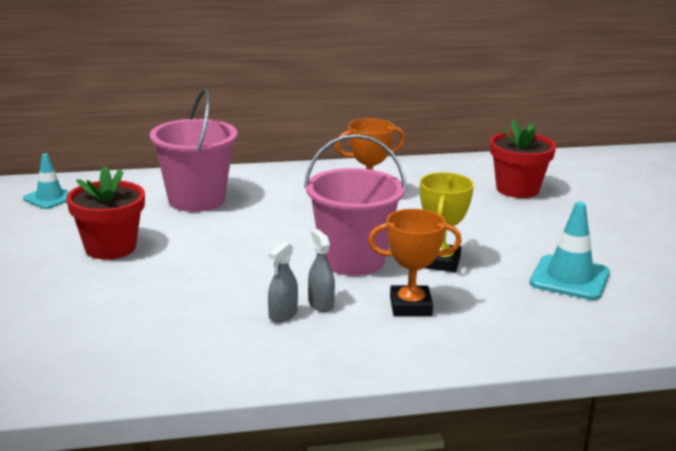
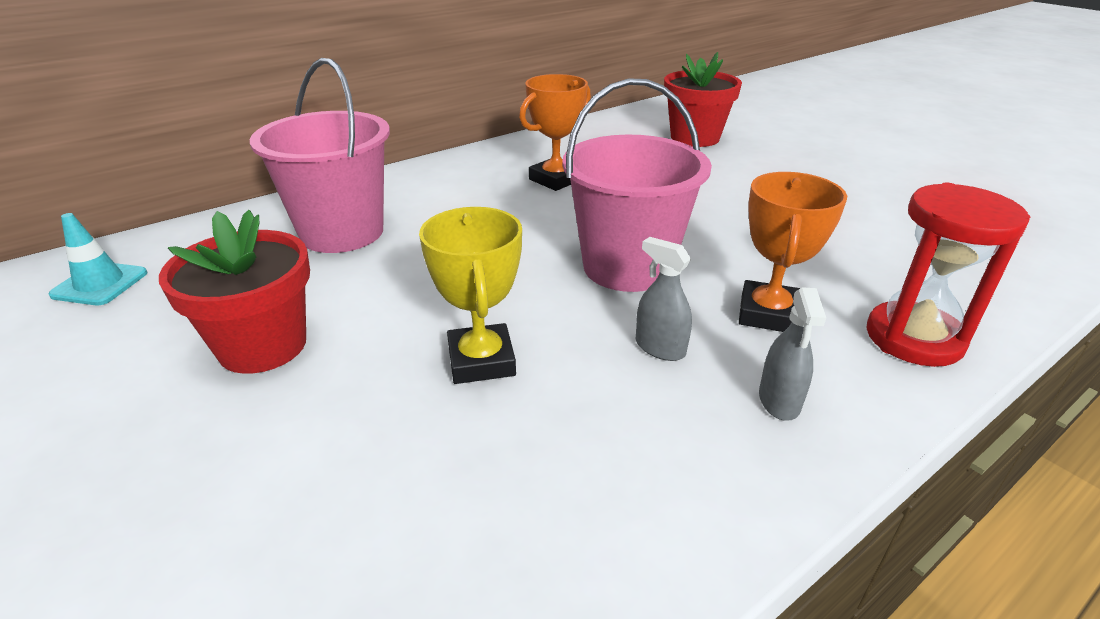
camera: 25 degrees left, 10 degrees up
(283, 314) = (629, 385): grey spray bottle -> grey spray bottle (779, 401)
(410, 306) = (768, 314): orange trophy -> orange trophy turned 45 degrees counterclockwise
(440, 262) = (726, 241): yellow trophy -> yellow trophy (481, 361)
(488, 342) = (914, 338): none -> red hourglass
(569, 278) = (872, 224): turquoise traffic cone -> none

